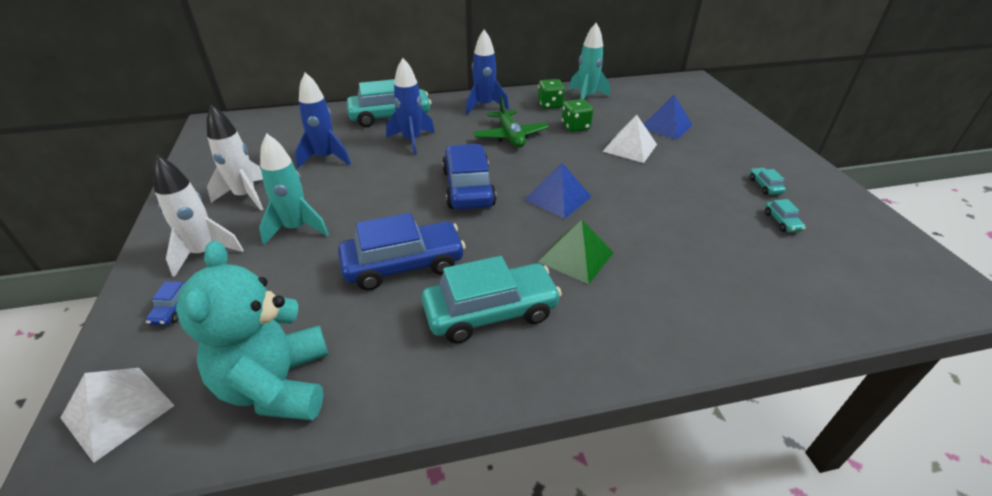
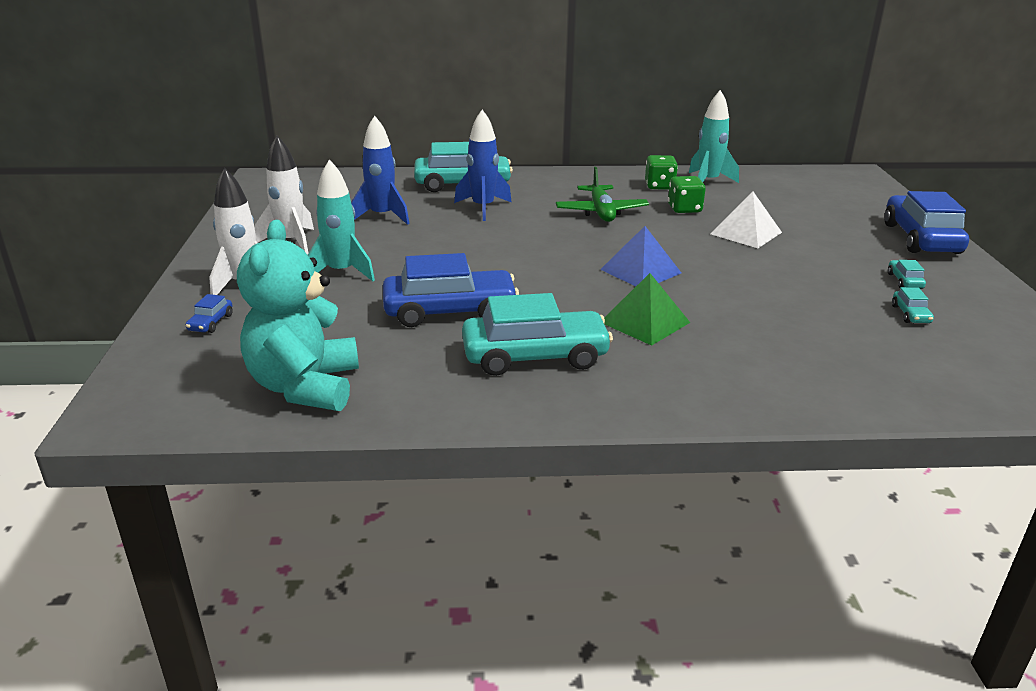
camera: 10 degrees right, 10 degrees down
(118, 411) = (155, 388): white pyramid -> none
(468, 188) = (537, 254): blue car -> blue car (920, 238)
(484, 106) = (578, 182): blue rocket -> none
(666, 126) = (801, 216): blue pyramid -> none

